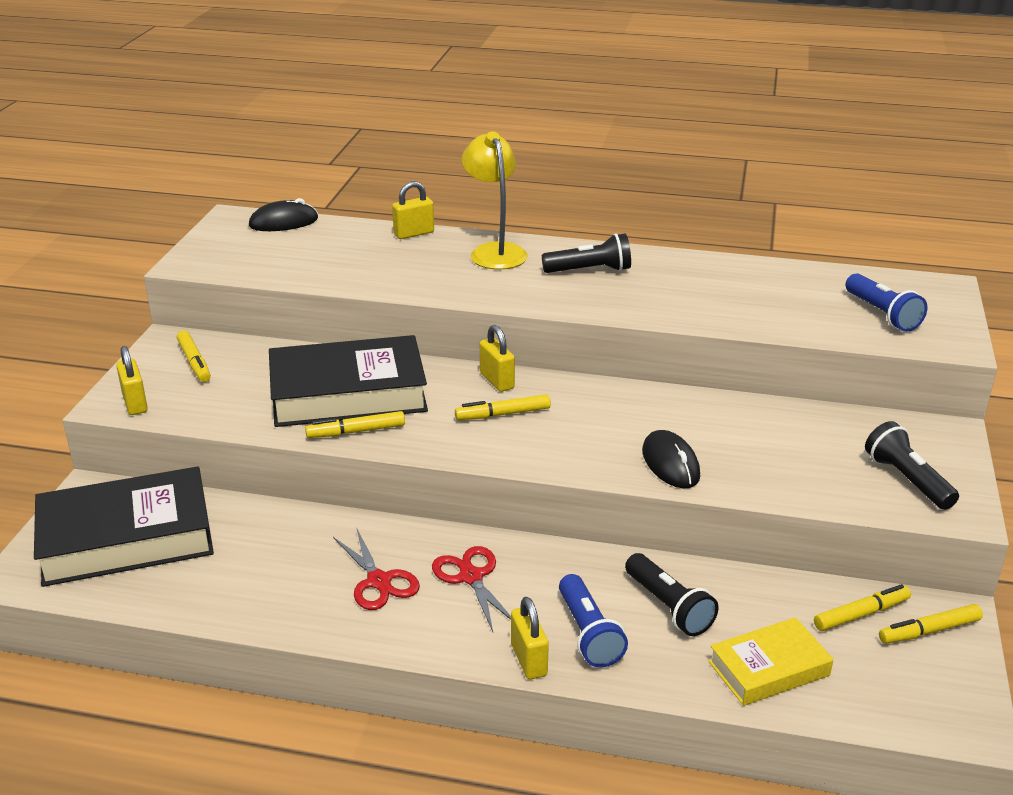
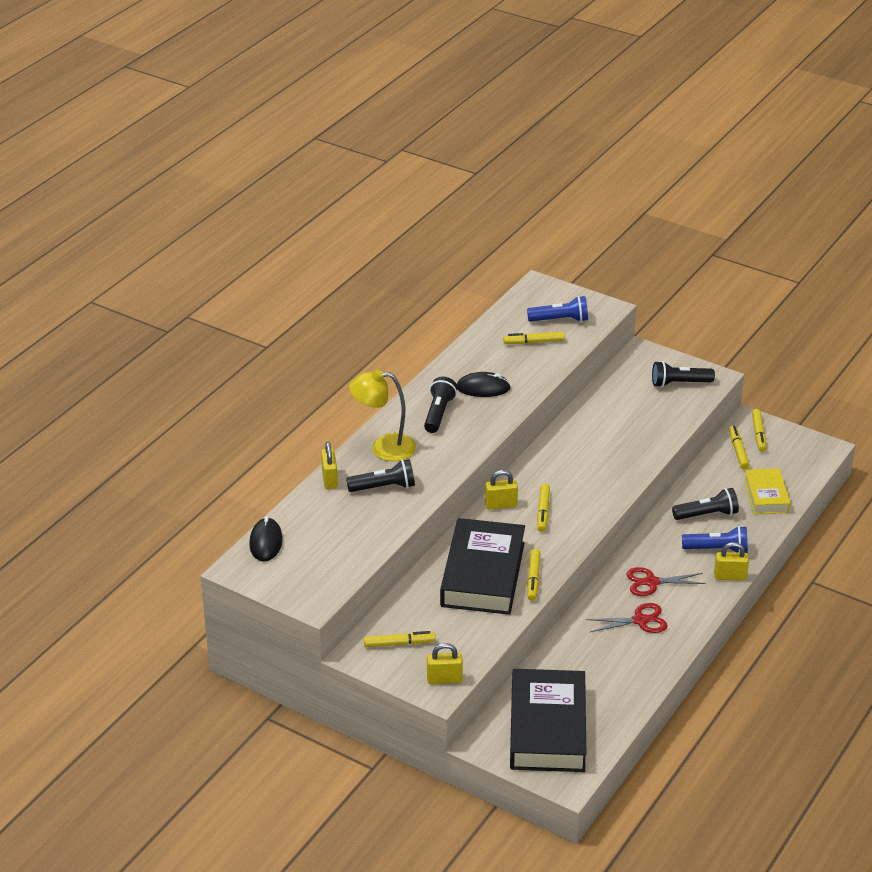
camera: 70 degrees left, 5 degrees up
(418, 264) = (384, 487): none -> black flashlight
(670, 464) = (627, 460): black mouse -> black mouse (483, 388)
(808, 304) = (534, 342): none -> yellow marker

